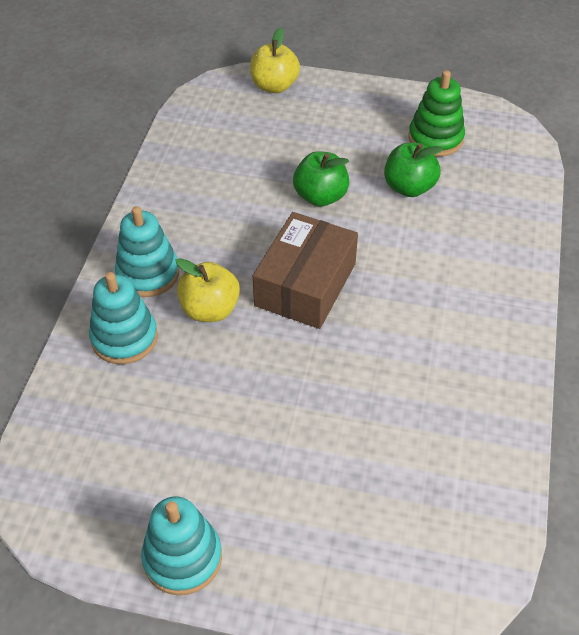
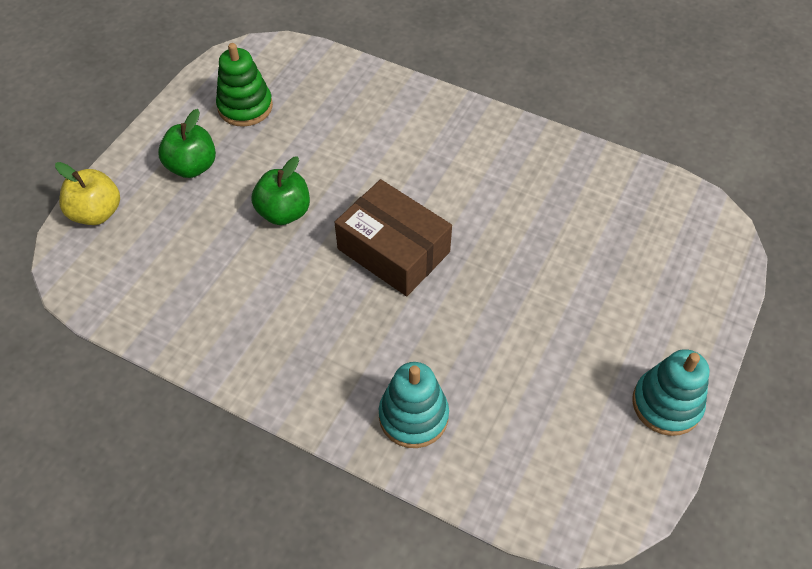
camera: 75 degrees left, 5 degrees up
(148, 273) = (333, 381): turquoise stacking toy -> none
(210, 309) = (399, 334): yellow apple -> none
(409, 187) = (301, 143): green apple -> green apple (192, 166)

